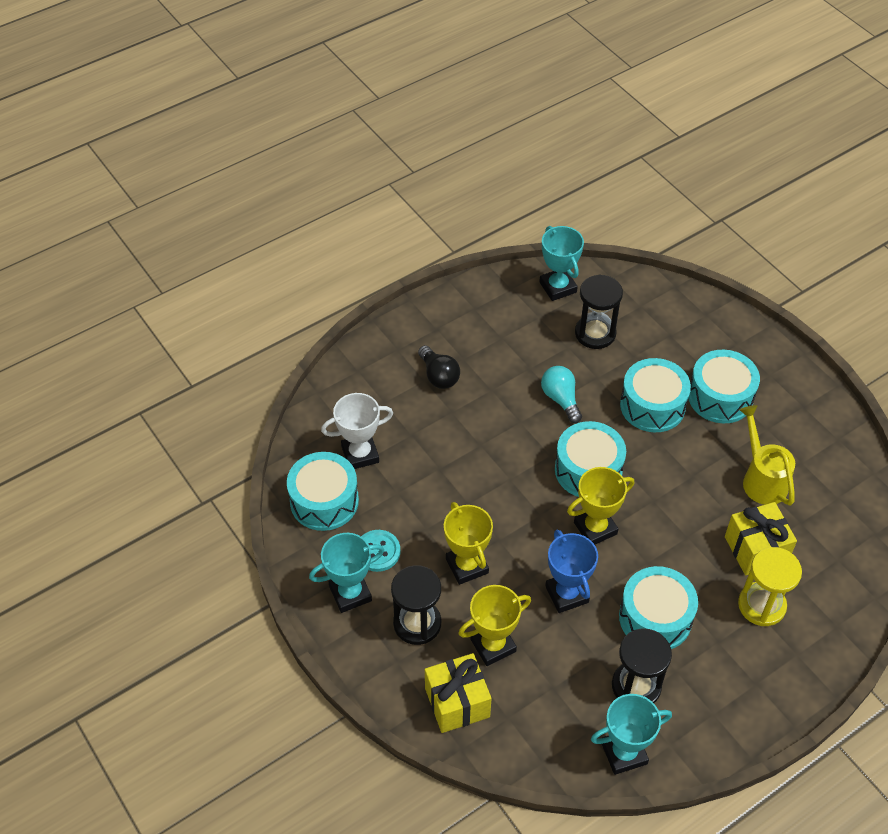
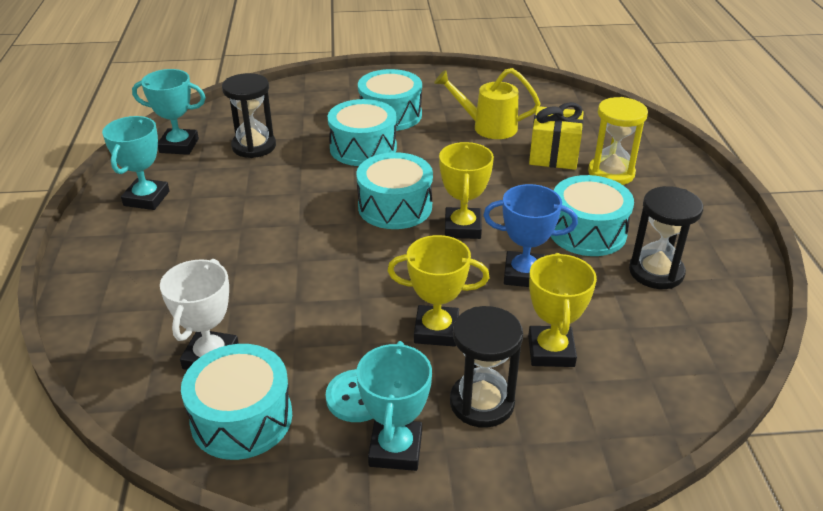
camera: 60 degrees left, 15 degrees down
(439, 376) = (182, 255): black light bulb -> none
(457, 702) = (609, 411): yellow gift -> none
(561, 399) = (301, 191): turquoise light bulb -> none
(624, 753) = (729, 309): turquoise trophy -> turquoise trophy (146, 198)

